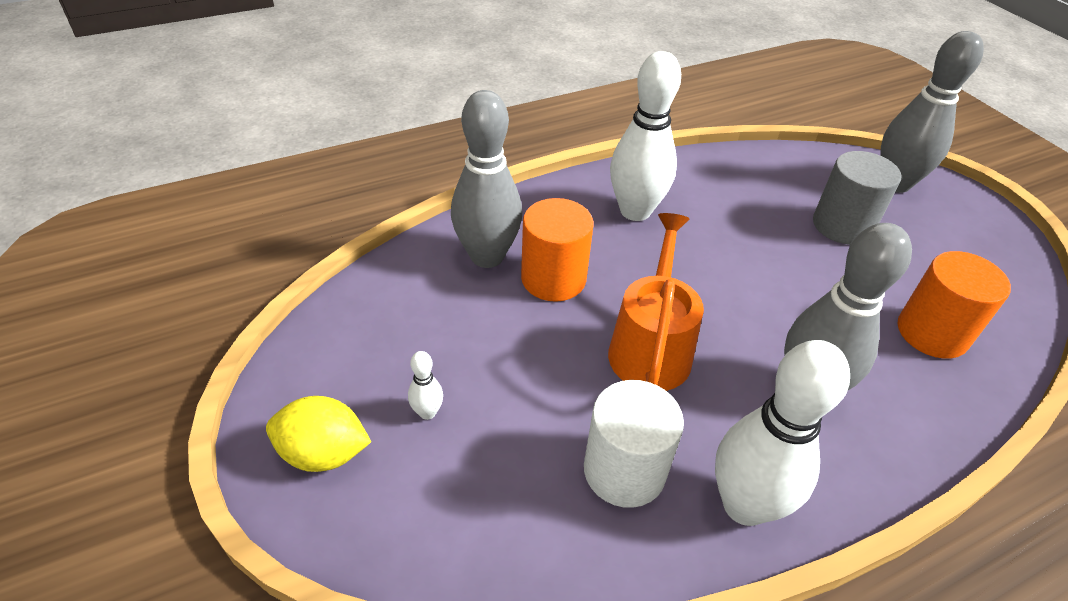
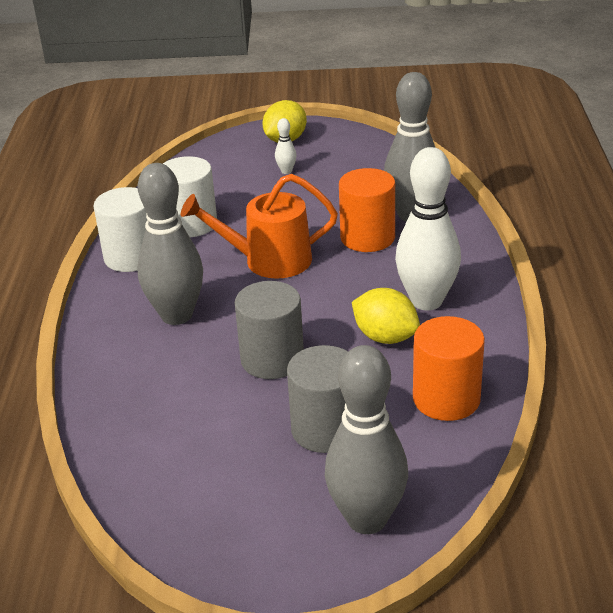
camera: 120 degrees right, 10 degrees down
(651, 347) = (269, 260): orange watering can -> orange watering can turned 135 degrees clockwise
(706, 223) = (385, 337): none -> yellow lemon
(744, 505) = (131, 257): white bowling pin -> white cylinder
(798, 285) = (272, 359): none -> grey cylinder
(932, 333) = (164, 412): orange cylinder -> orange cylinder (446, 399)

